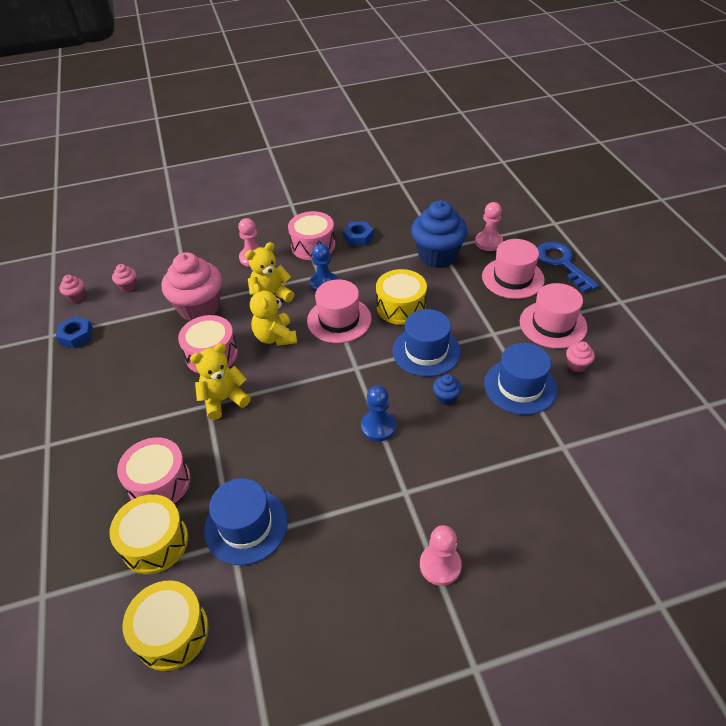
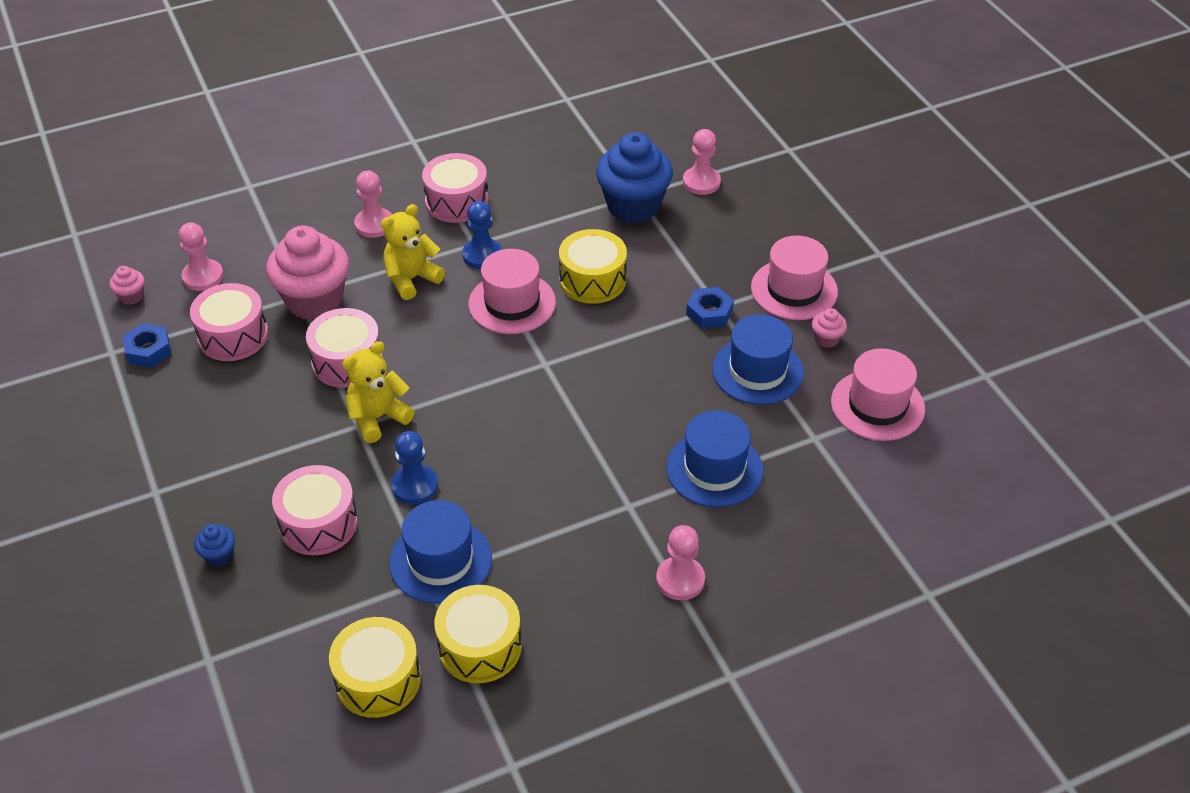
camera: 10 degrees left, 0 degrees up
(128, 286) = (203, 277): pink cupcake -> pink pawn
(137, 329) = (233, 336): none -> pink drum
(155, 542) = (331, 589): yellow drum -> yellow drum (480, 646)
(275, 337) = (429, 332): yellow teddy bear -> none
(358, 237) = (519, 185): blue nut -> blue nut (709, 312)
(378, 427) = (585, 434): blue pawn -> blue pawn (415, 486)
(426, 351) = (633, 336): blue hat -> blue hat (714, 469)
(446, 397) = (666, 392): blue cupcake -> blue cupcake (219, 555)
(513, 278) = (738, 231): pink hat -> pink hat (877, 405)
(562, 264) = (802, 207): blue key -> none

